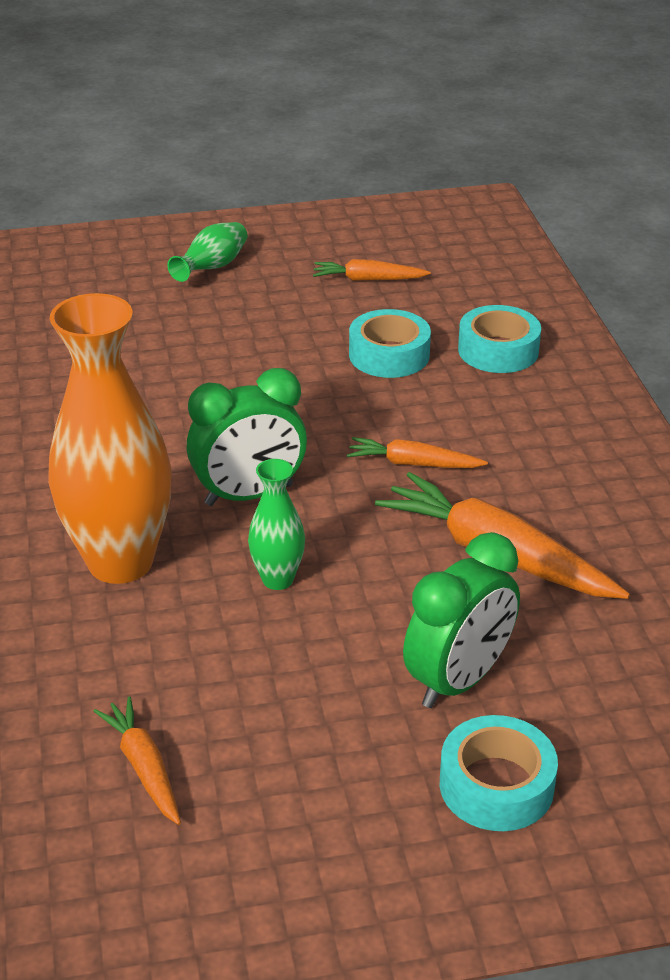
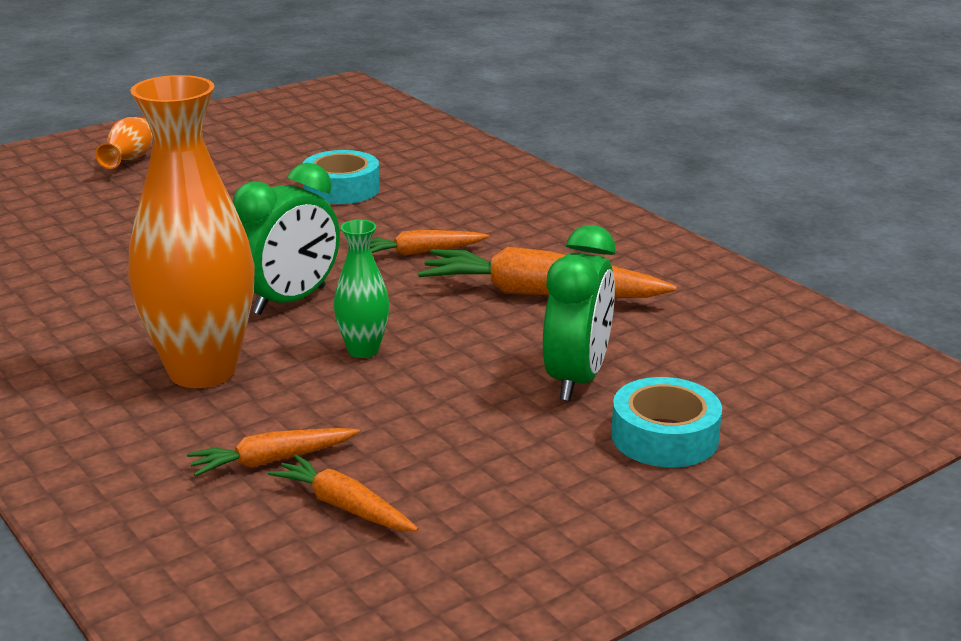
camera: 25 degrees left, 10 degrees down
(212, 268) = (130, 160): green vase -> orange vase
(368, 279) = (283, 145): orange carrot -> orange carrot (273, 460)
(498, 350) = (433, 170): turquoise tape -> none

